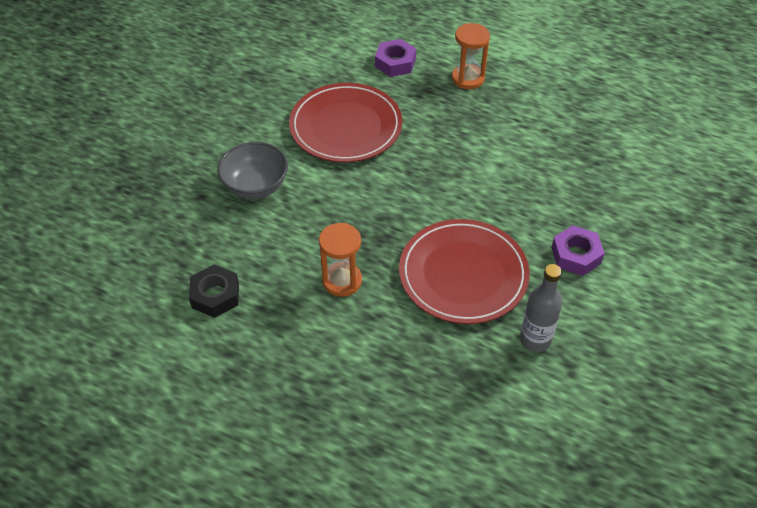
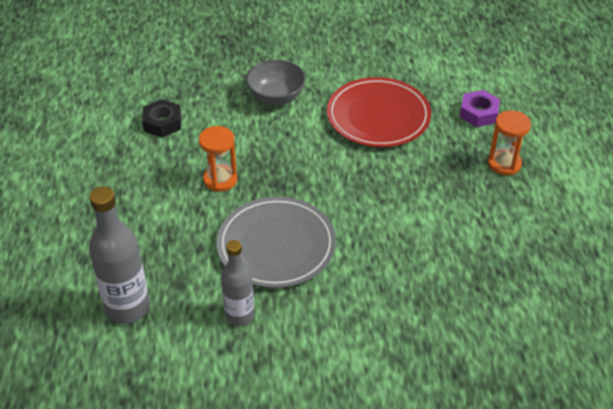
camera: 60 degrees right, 5 degrees down
(463, 274) = (276, 245): red plate -> grey plate
(472, 432) = (127, 308): none -> grey bottle
(576, 255) = (351, 311): purple nut -> none

